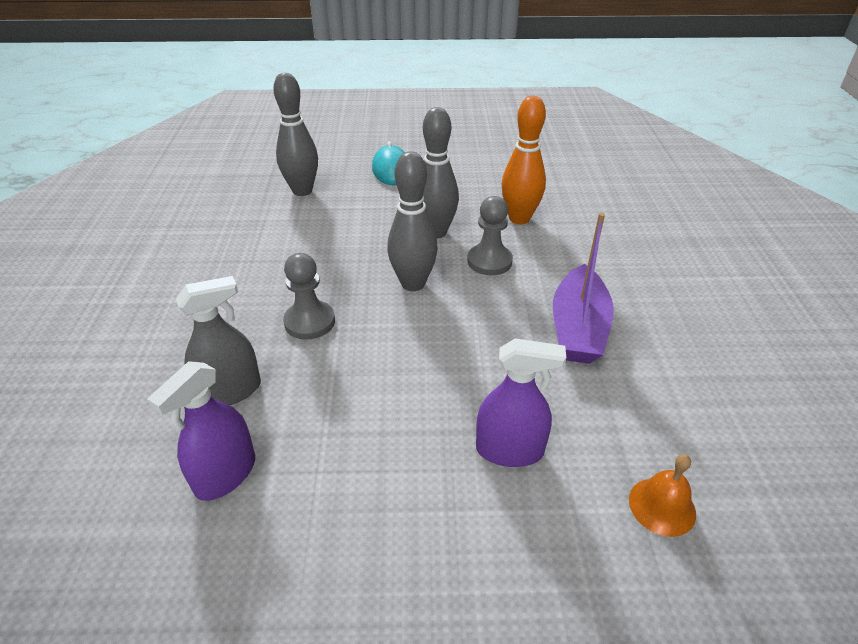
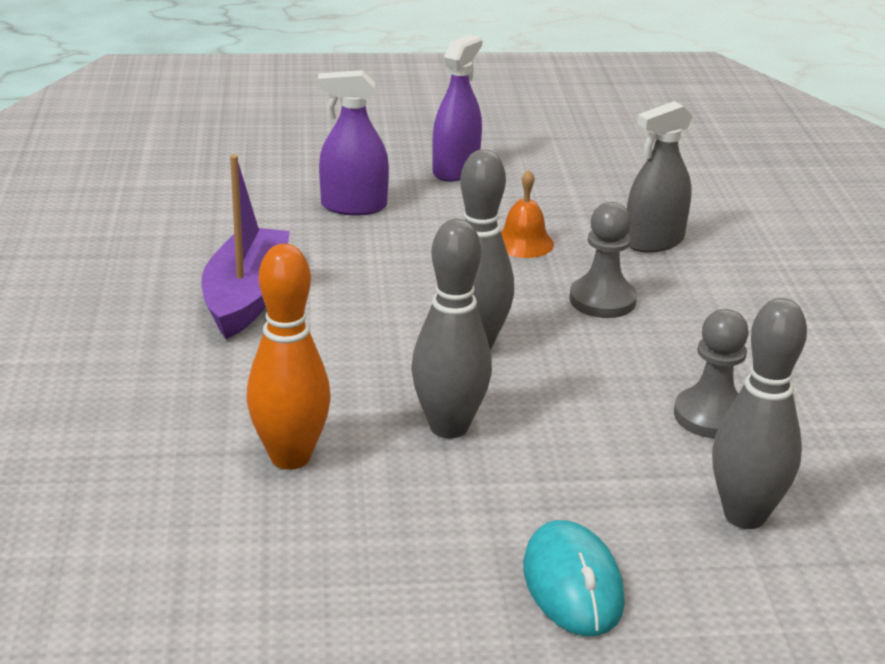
camera: 175 degrees right, 10 degrees down
(225, 474) = (615, 193): purple spray bottle -> purple spray bottle (455, 170)
(489, 261) = (356, 378): grey pawn -> grey pawn (711, 416)
(662, 506) = (225, 179): orange bell -> orange bell (523, 243)

